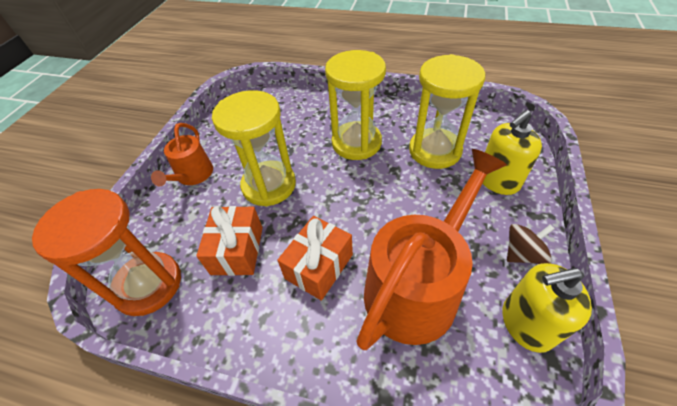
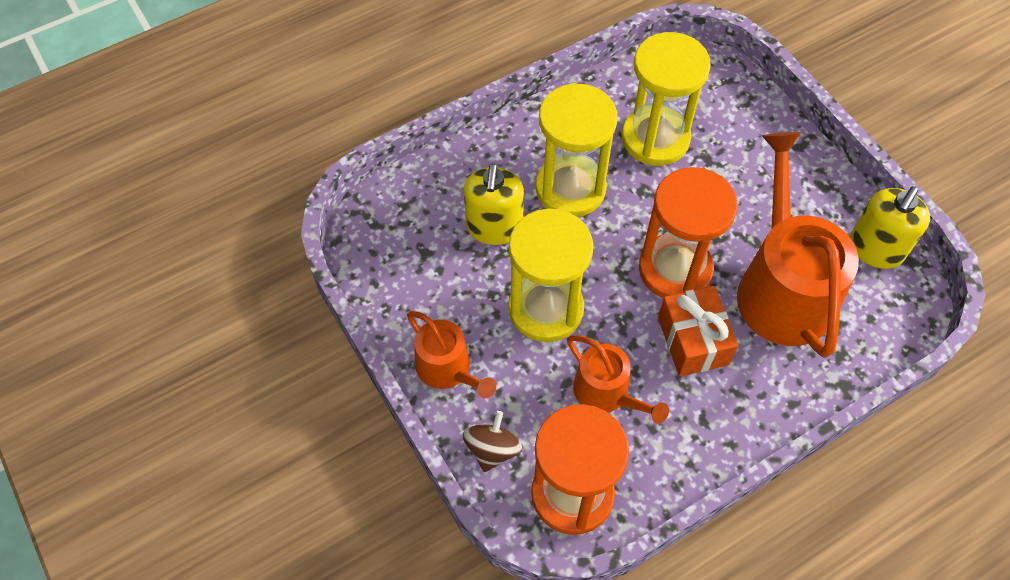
camera: 50 degrees left, 10 degrees up
(237, 250) = (606, 393): orange gift -> orange watering can
(360, 220) = (675, 269): none -> orange hourglass
(497, 181) = (741, 131): yellow soap dispenser -> yellow soap dispenser (494, 227)
(522, 254) = (824, 192): brown spinning top -> brown spinning top (492, 449)

